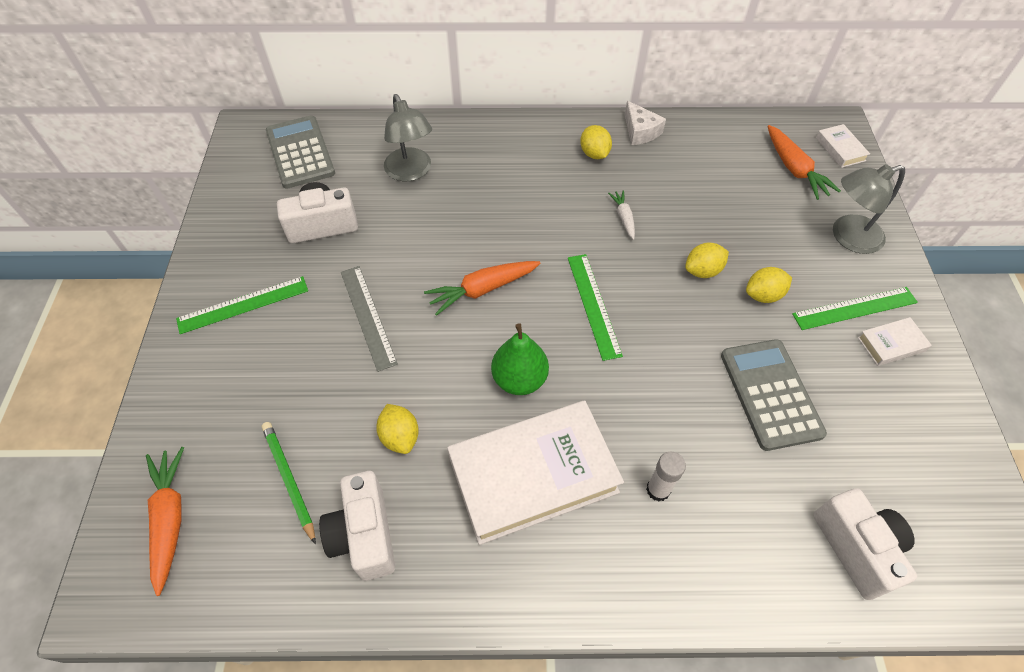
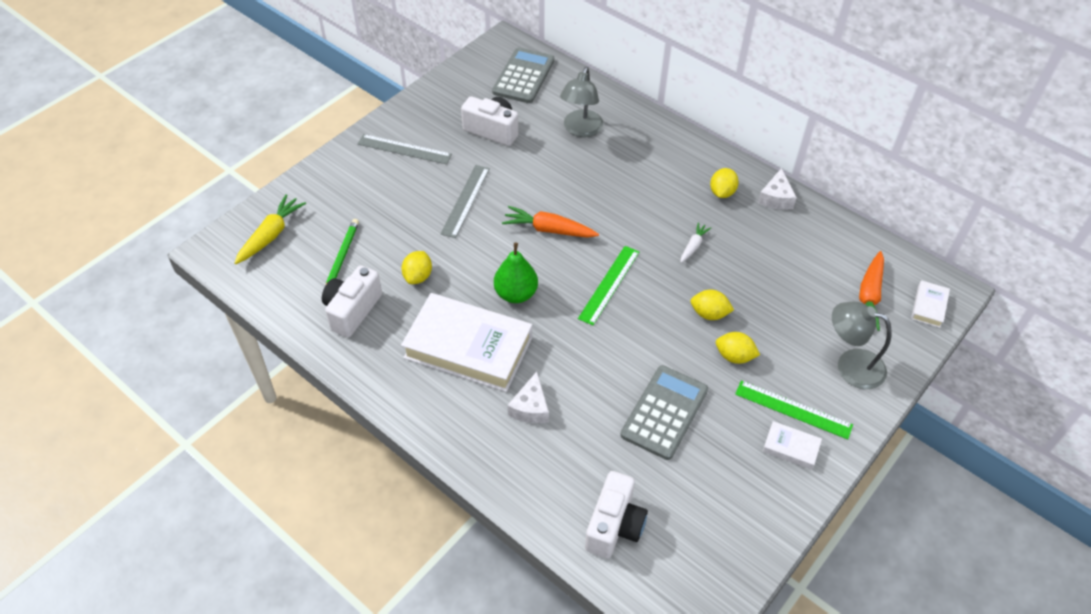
camera: 40 degrees right, 5 degrees down
(170, 519) = (271, 235): orange carrot -> yellow carrot
(243, 305) = (404, 149): green ruler -> grey ruler
(658, 490) = (530, 407): white glue stick -> white cheese

